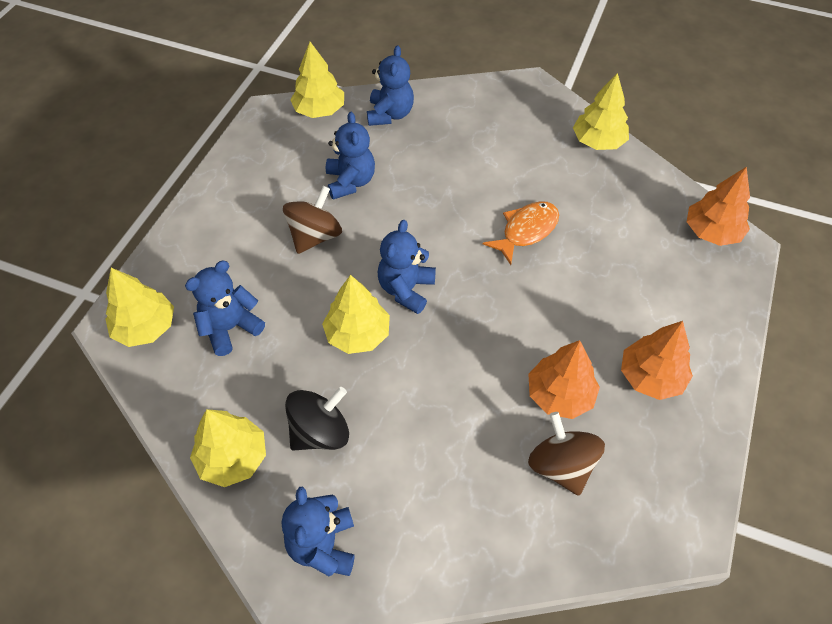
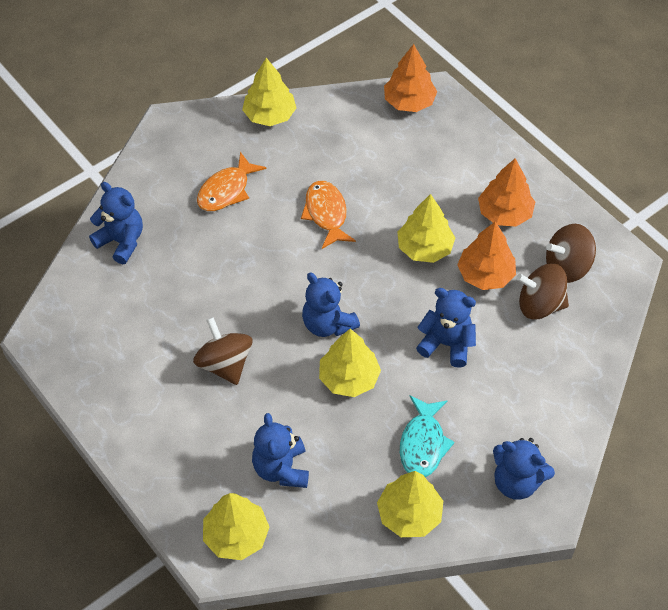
camera: 60 degrees left, 0 degrees up
(319, 110) = (71, 294): yellow tree -> yellow tree (424, 248)
(320, 432) = (423, 444): black spinning top -> turquoise fish
(350, 182) = (181, 310): blue teddy bear -> blue teddy bear (446, 344)
(493, 152) = (226, 190): none -> orange fish
(632, 471) = (567, 267): none -> brown spinning top

